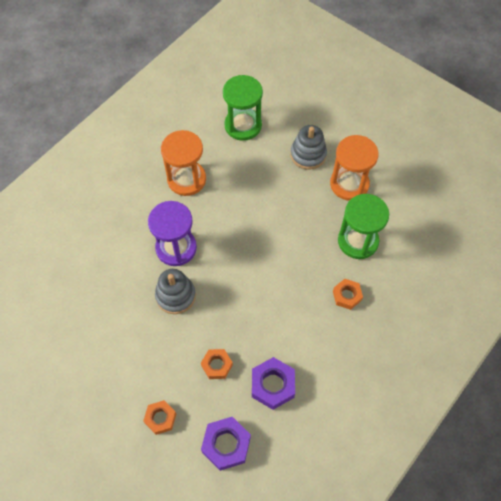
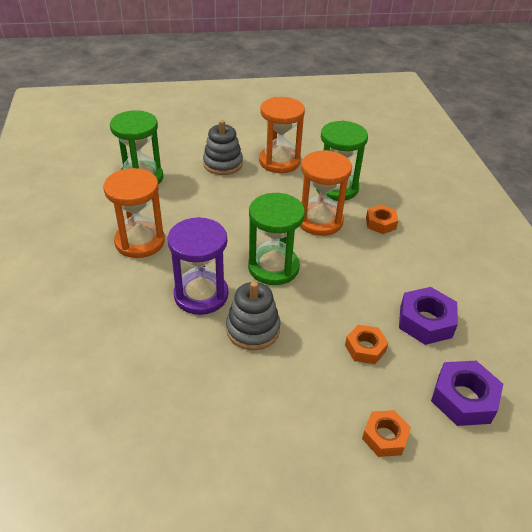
camera: 50 degrees left, 20 degrees down
(236, 266) = (273, 267): none -> green hourglass
(309, 257) = (319, 221): none -> orange hourglass

